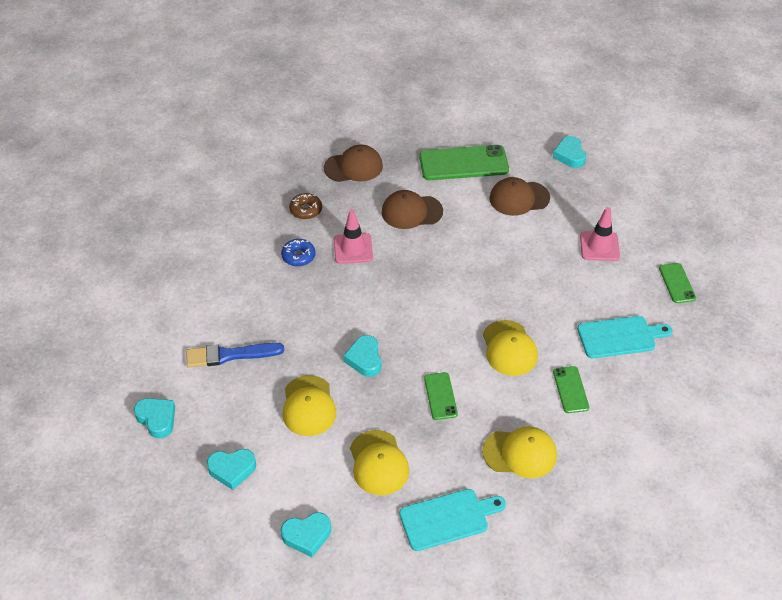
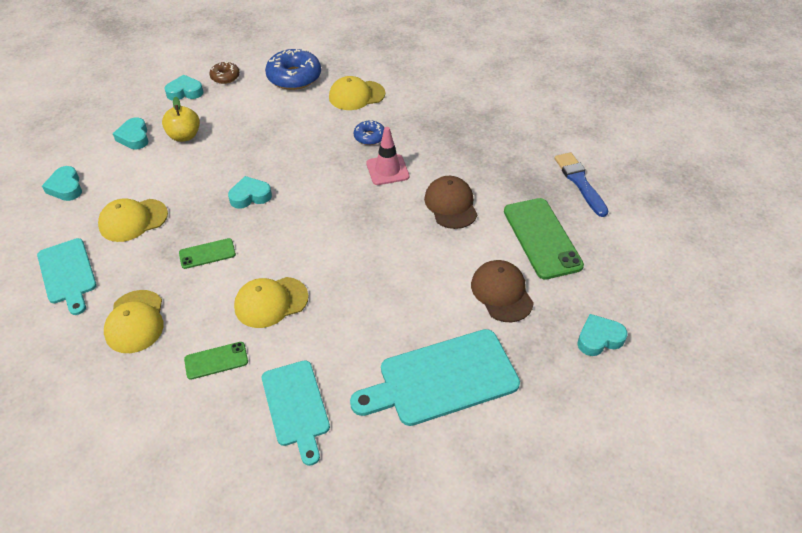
camera: 80 degrees right, 0 degrees up
(157, 419) = (185, 92): turquoise heart -> turquoise heart turned 135 degrees counterclockwise
(168, 310) = (294, 77): none -> blue donut
(230, 355) = (250, 117): blue brush -> blue brush (580, 182)
(246, 418) = (184, 136): none -> yellow apple
(306, 210) = (430, 132): brown donut -> brown donut (225, 77)
(308, 406) = (196, 169): yellow cap -> yellow cap (356, 95)
(353, 167) = (502, 155): brown cap -> none
(599, 246) = (442, 379): pink traffic cone -> turquoise cutting board
(677, 283) = (396, 471): green phone -> none

